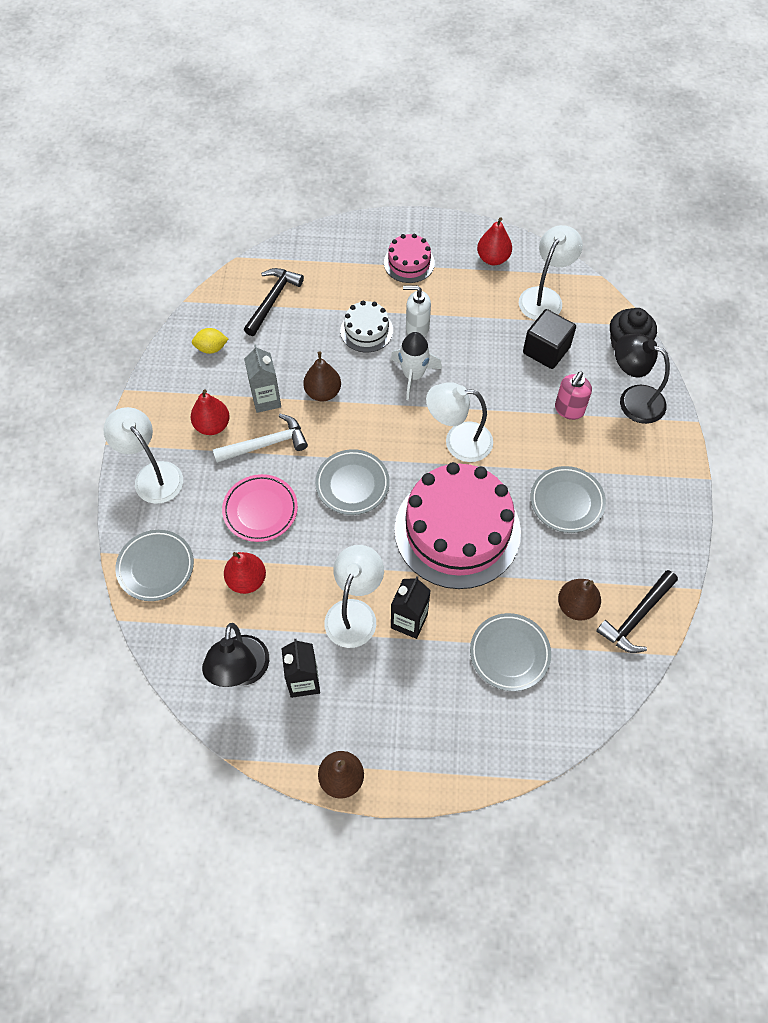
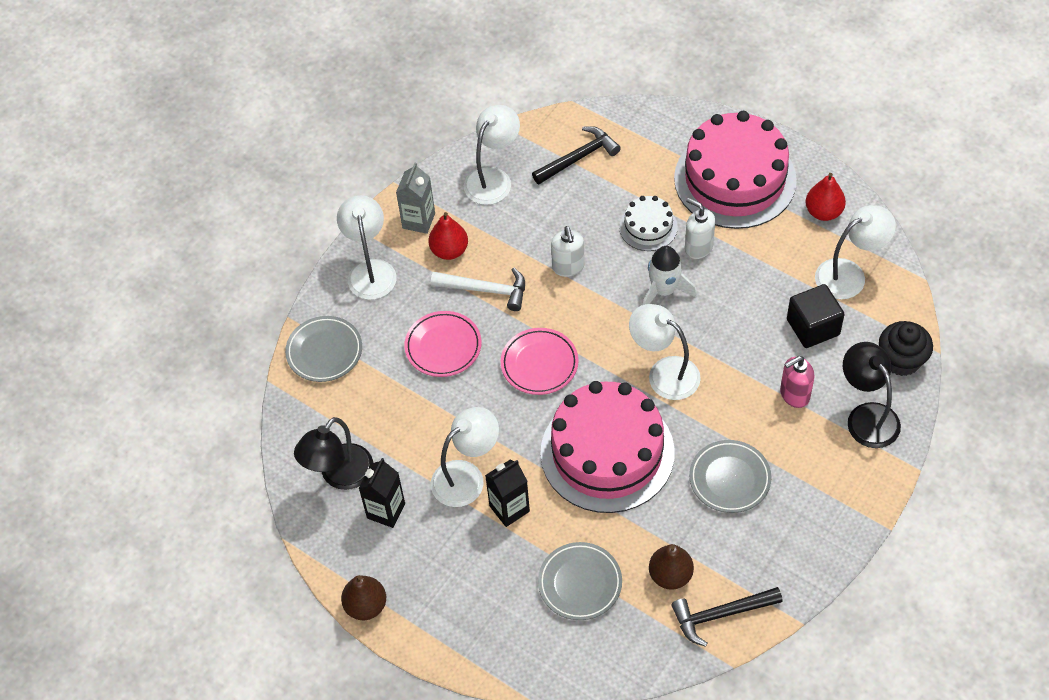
camera: 35 degrees right, 5 degrees down
(211, 348) = (493, 178): yellow lemon -> white lamp
(247, 580) = (393, 401): red pear -> none
(266, 400) = (512, 249): grey carton -> grey carton (418, 221)
(323, 392) = (568, 267): brown pear -> white soap dispenser
(352, 484) = (539, 364): grey plate -> pink plate
(409, 263) = (735, 179): pink cake -> pink cake, size x2.13

